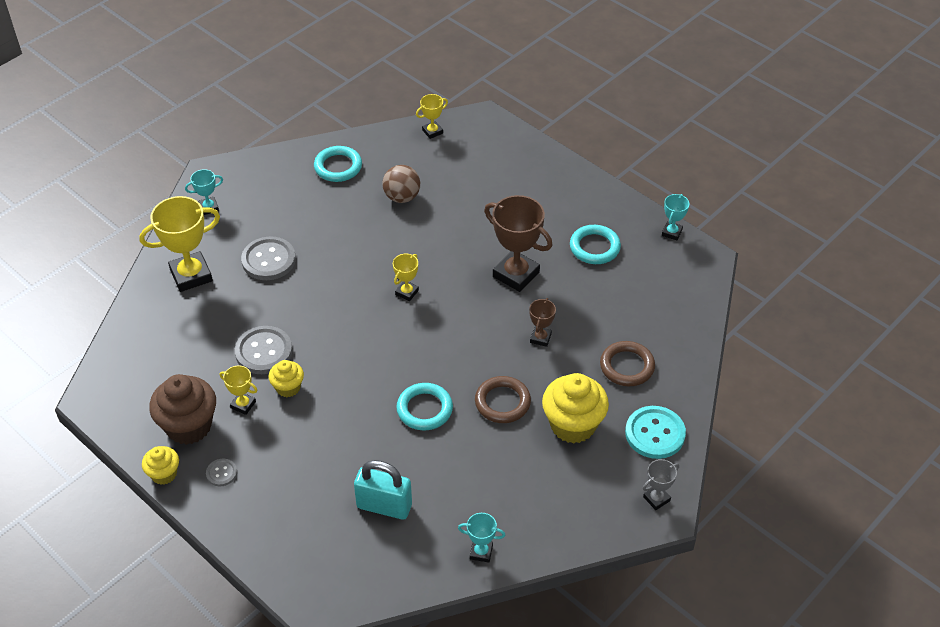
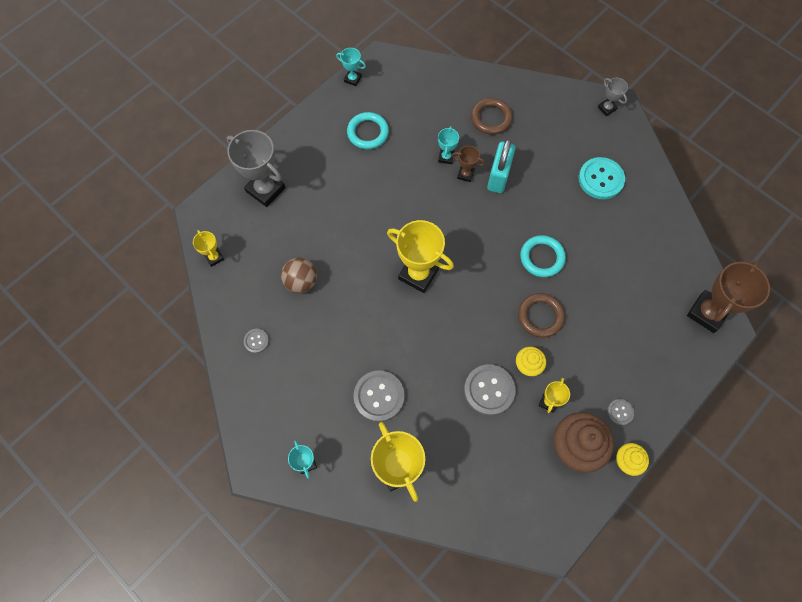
camera: 90 degrees left, 20 degrees up
(338, 167) = (256, 341): turquoise ring -> grey button
(384, 506) = (635, 284): turquoise padlock -> turquoise padlock (498, 176)
(407, 292) = (418, 274): yellow trophy -> yellow trophy, size x1.99
(481, 552) = (665, 218): turquoise trophy -> turquoise trophy (446, 157)
(502, 402) = (531, 202): brown ring -> brown ring (540, 316)
(513, 165) = (265, 189): none -> grey trophy
(516, 274) = (397, 190): brown trophy -> brown trophy (707, 313)
(573, 425) = (548, 156): yellow cupcake -> none
(655, 433) = (551, 105): turquoise button -> turquoise button (601, 179)

